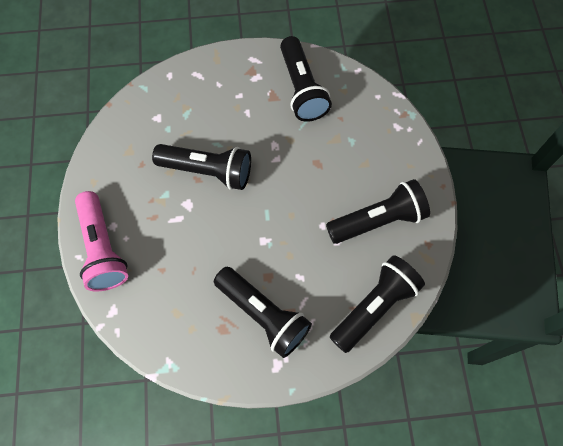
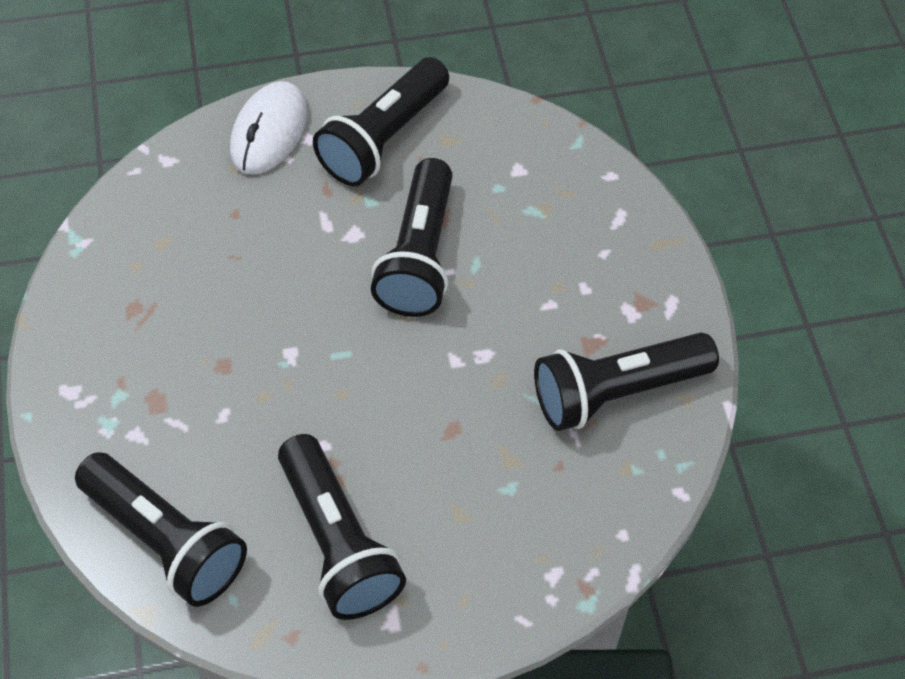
camera: 85 degrees right, 10 degrees down
(102, 249) = (269, 132): pink flashlight -> white mouse
(263, 315) = (156, 364): black flashlight -> black flashlight (384, 138)

